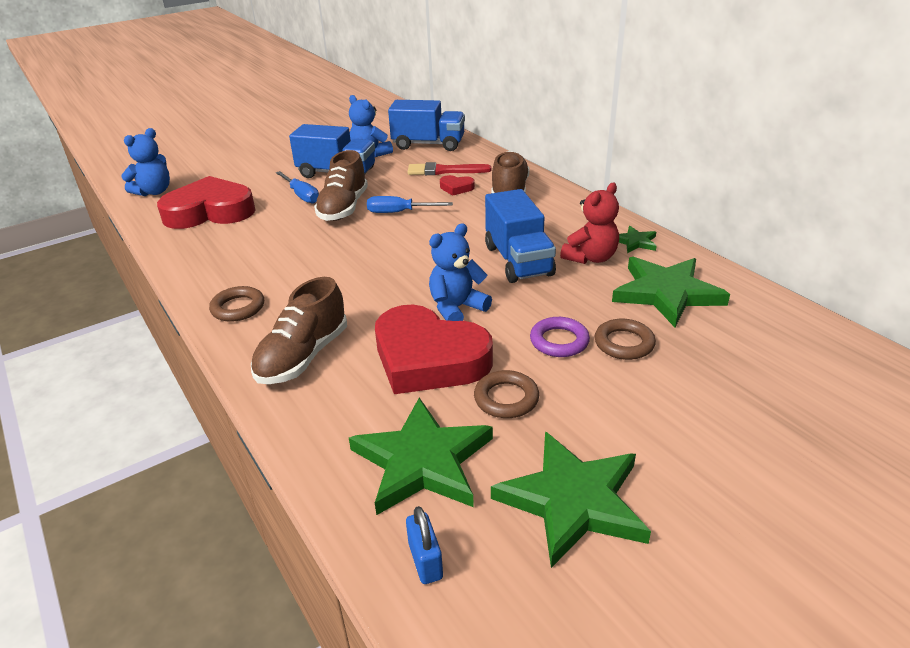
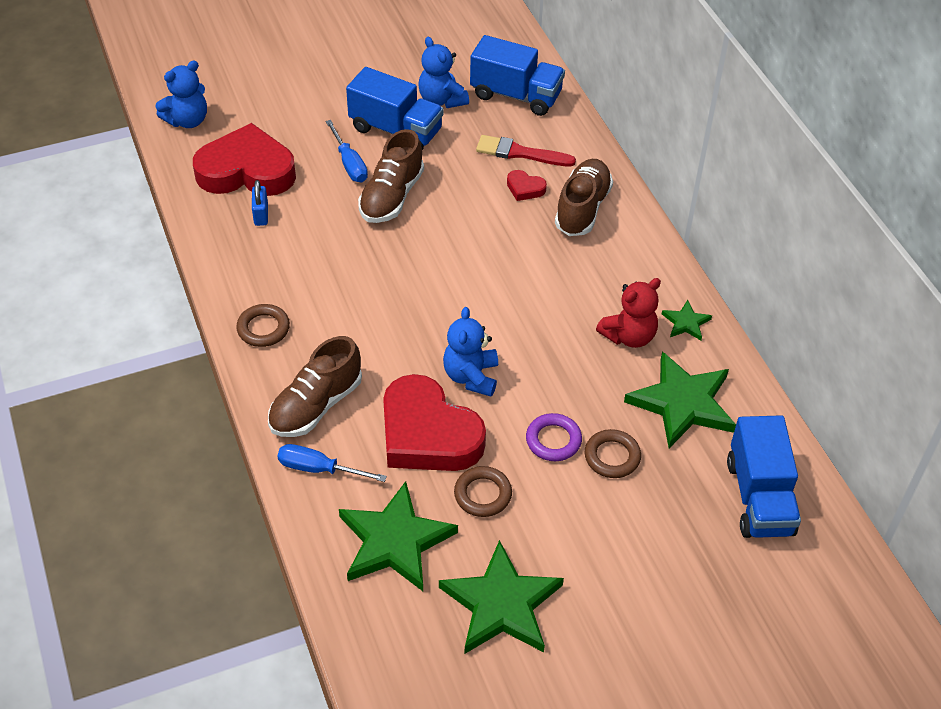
camera: 10 degrees right, 15 degrees up
(399, 212) = (450, 218): blue screwdriver -> blue screwdriver (319, 469)
(425, 561) = (375, 627): blue padlock -> blue padlock (261, 215)
(456, 308) = (471, 376): blue teddy bear -> blue teddy bear turned 60 degrees counterclockwise
(518, 261) = (553, 323): blue truck -> blue truck (759, 497)

